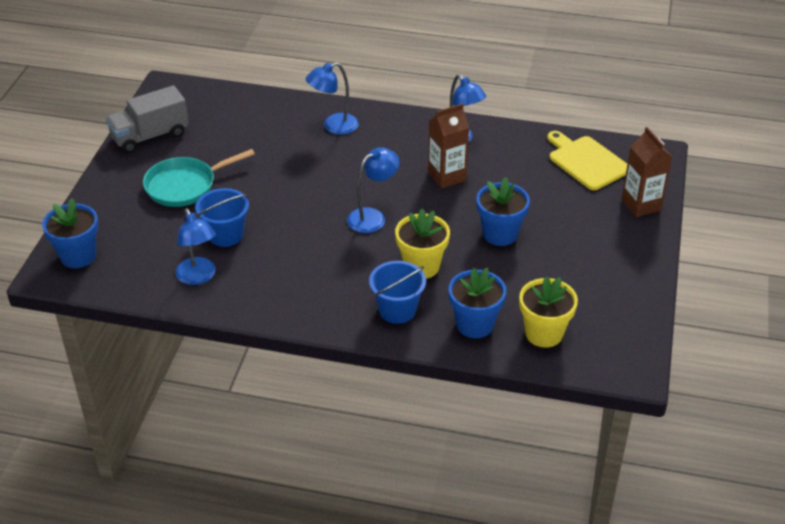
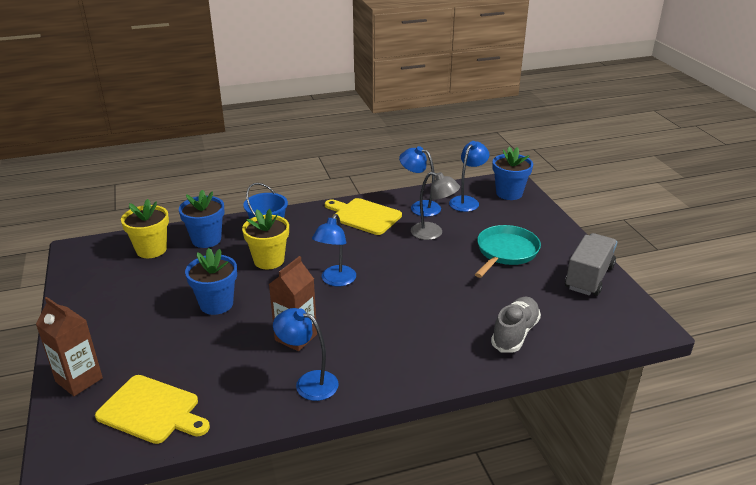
camera: 150 degrees right, 10 degrees down
(226, 235) = (433, 233): blue bucket -> grey lamp
(272, 117) = (515, 333): none -> grey shoe
(273, 289) = (364, 216): none -> yellow cutting board
(333, 126) = (448, 347): blue lamp -> blue lamp (467, 201)

